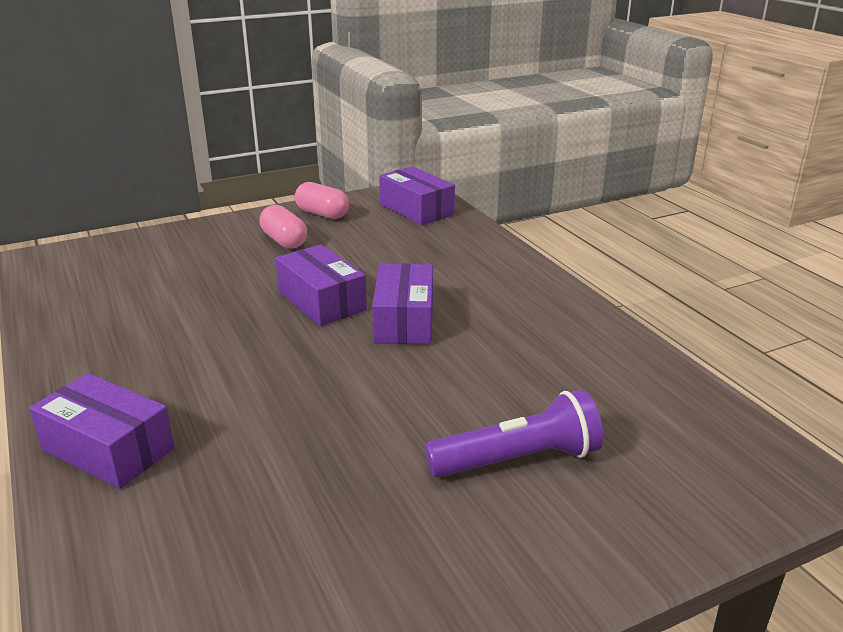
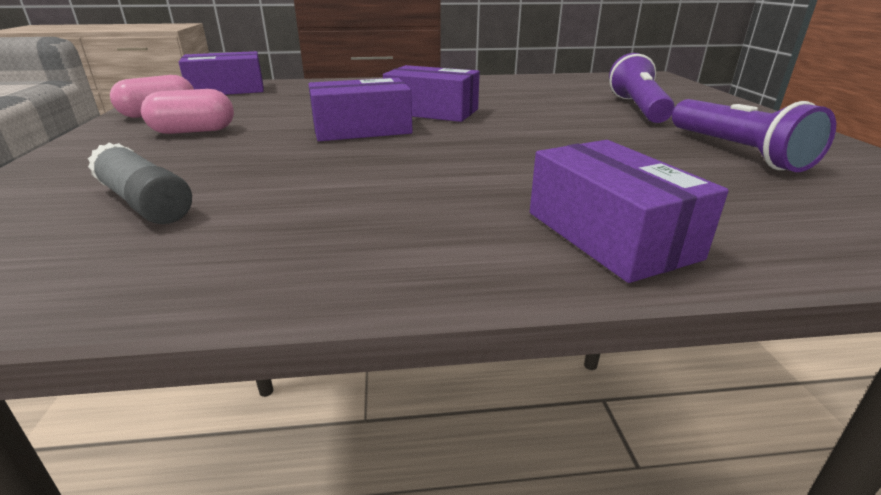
camera: 70 degrees left, 0 degrees up
(108, 449) = (610, 234): purple box -> purple box turned 75 degrees counterclockwise
(144, 276) = (145, 202): none -> grey glue stick
(343, 537) = (736, 152): none -> purple flashlight

